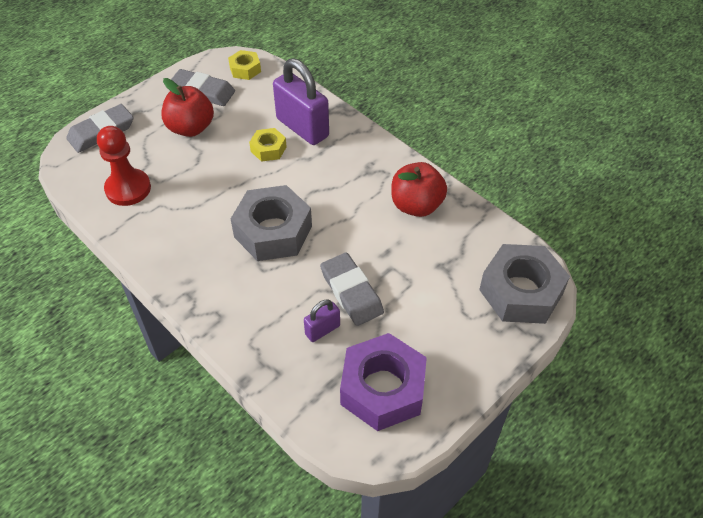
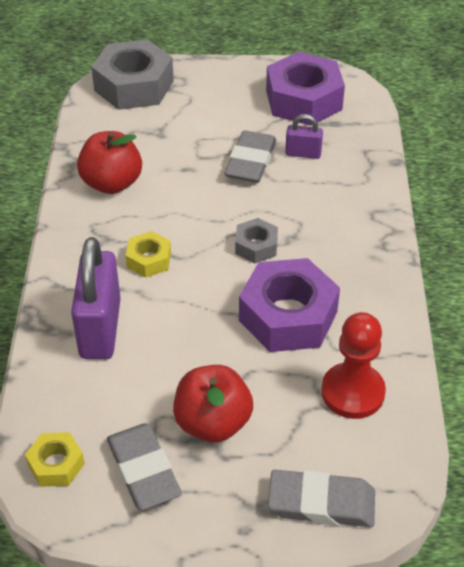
camera: 135 degrees left, 5 degrees down
(206, 203) = (288, 316): none -> purple nut
(268, 149) = (163, 330): yellow nut -> yellow nut (149, 260)
(273, 231) = (256, 246): grey nut -> grey nut, size x0.50

